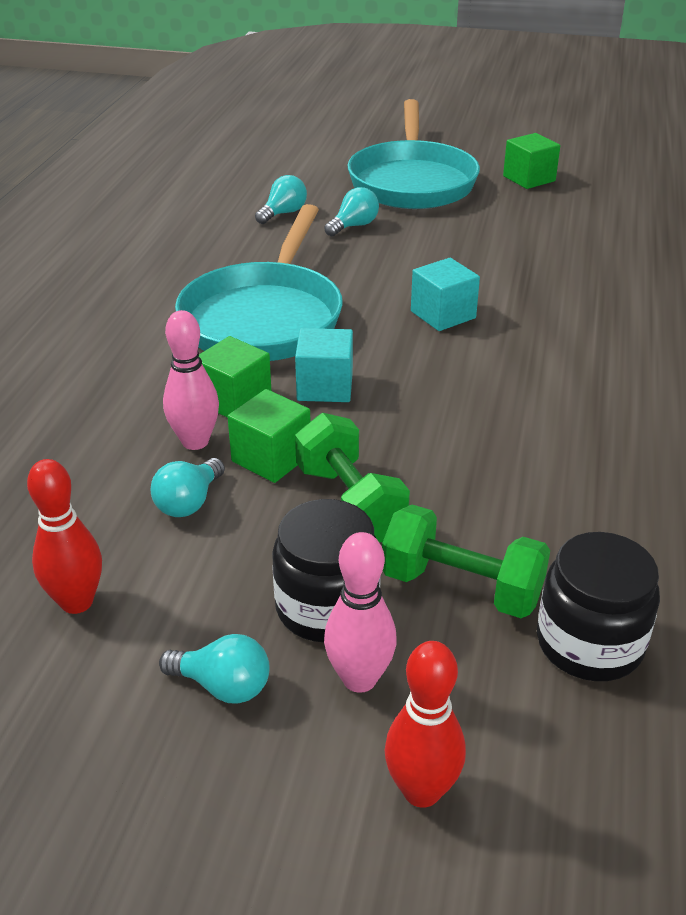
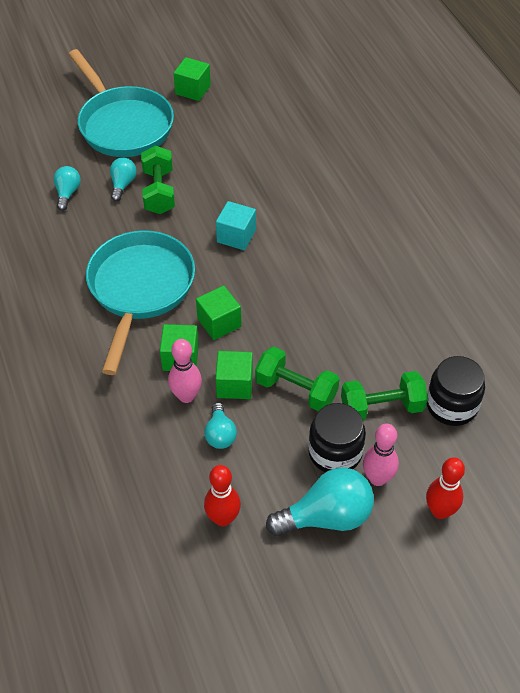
camera: 35 degrees left, 15 degrees up
(223, 686) = (326, 517): turquoise light bulb -> turquoise light bulb, size x1.82
(264, 318) = (140, 289): turquoise pan -> turquoise pan turned 150 degrees counterclockwise
(325, 387) = (219, 322): turquoise cube -> green cube
(390, 245) = (159, 192): none -> green dumbbell

